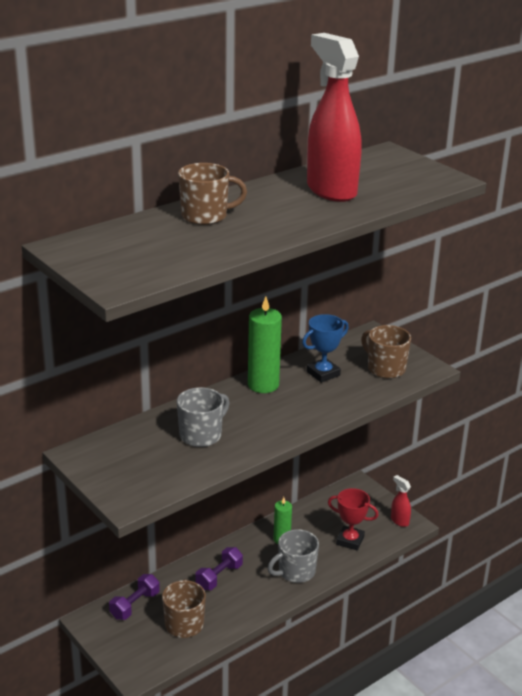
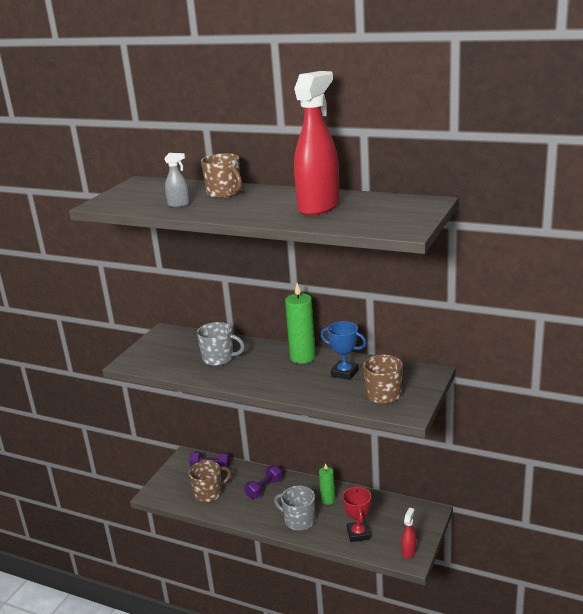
camera: 65 degrees right, 5 degrees down
(205, 245) = (179, 204): none -> grey spray bottle
(219, 577) = (264, 489): purple dumbbell -> purple dumbbell turned 60 degrees counterclockwise

